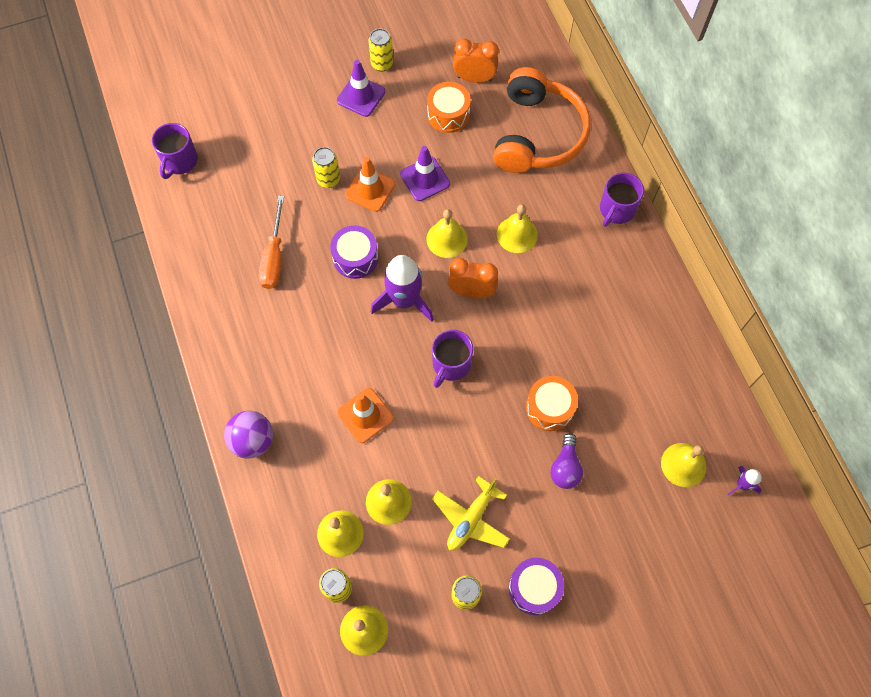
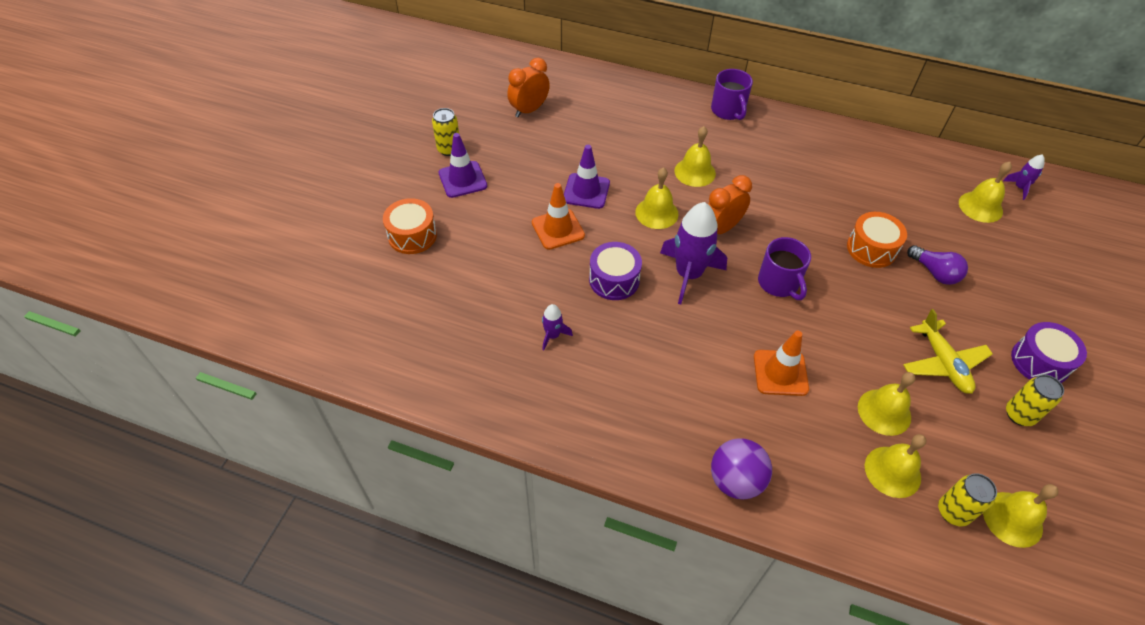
camera: 50 degrees left, 15 degrees down
(179, 161) = (370, 341): purple mug -> none
(274, 257) = (553, 335): orange screwdriver -> purple rocket
(328, 179) = (517, 249): yellow can -> none
(448, 114) = (543, 142): orange drum -> orange drum (412, 235)
(538, 134) = (619, 109): orange headphones -> none

